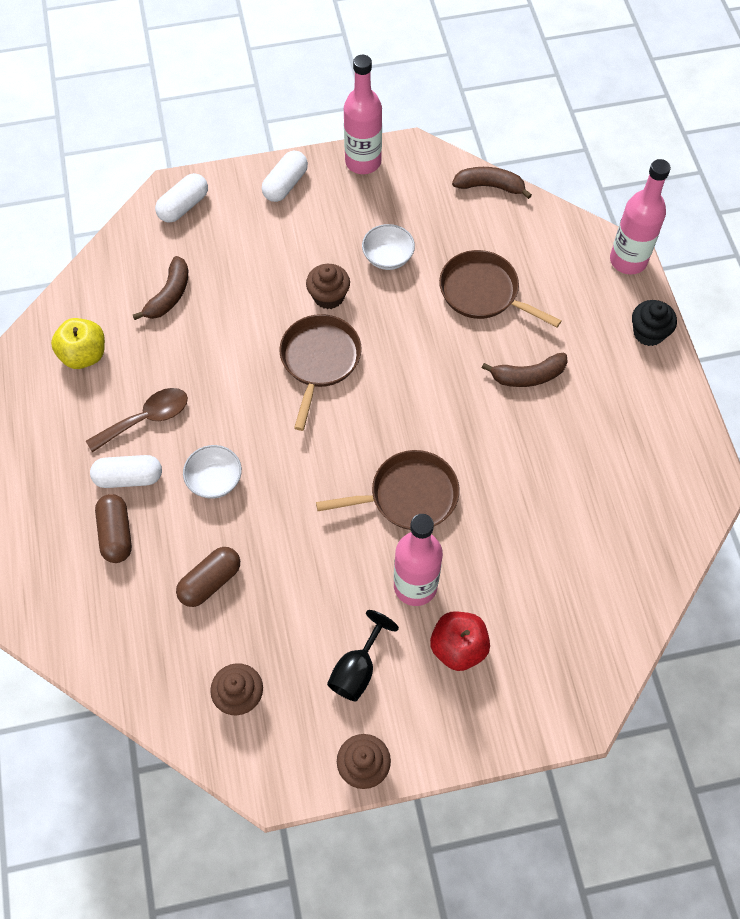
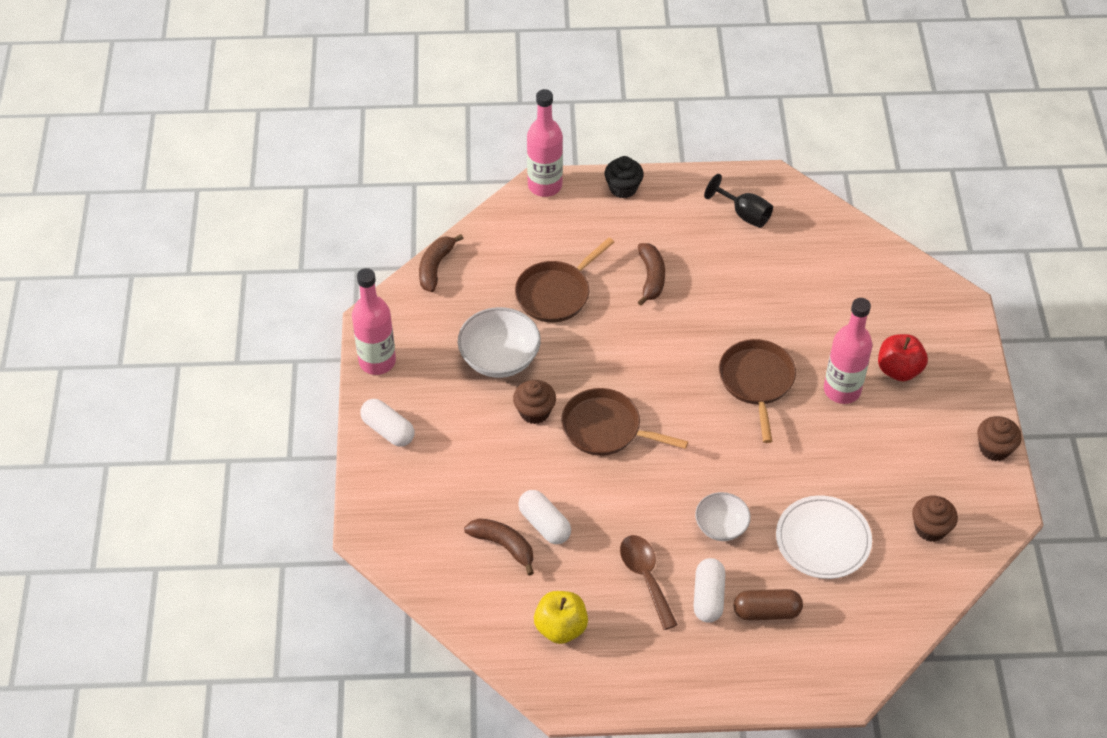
camera: 80 degrees left, 10 degrees down
(183, 206) = (392, 523): white capsule -> white capsule (544, 524)
(210, 582) = (823, 540): brown capsule -> white plate
(357, 669) = (912, 441): black goblet -> black goblet (744, 214)
(388, 257) = (499, 358): white bowl -> white bowl, size x1.60

